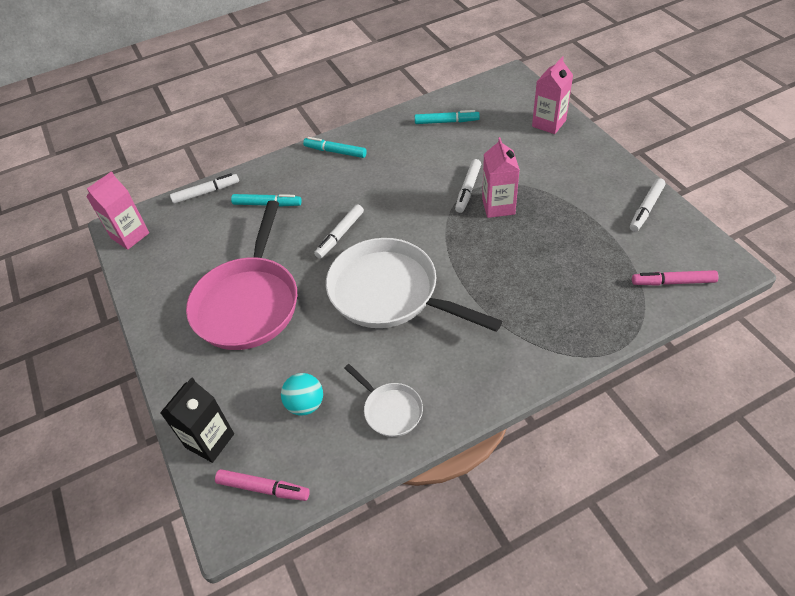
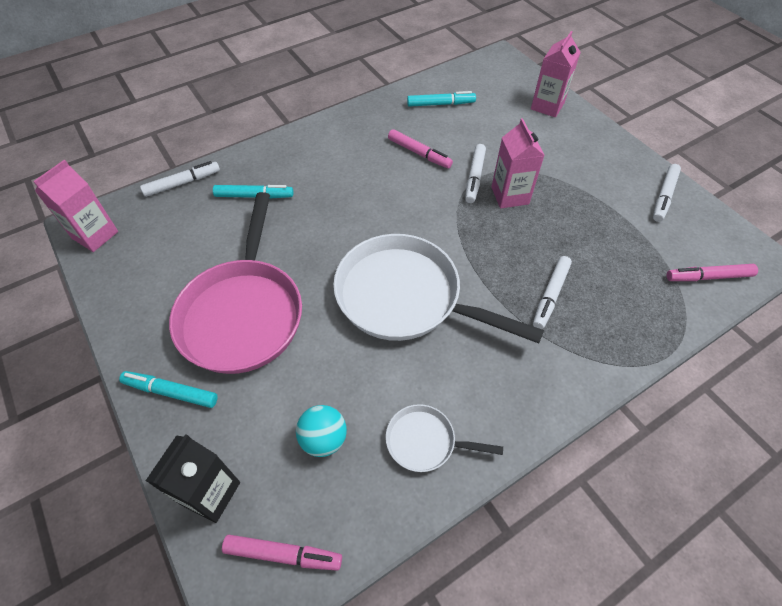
camera: 10 degrees left, 5 degrees up
(335, 151) = (325, 136): turquoise marker -> turquoise marker (171, 392)
(340, 235) = (341, 230): white marker -> white marker (550, 295)
(390, 410) = (425, 441): white pan -> white pan turned 150 degrees clockwise
(420, 167) = (419, 153): none -> pink marker

